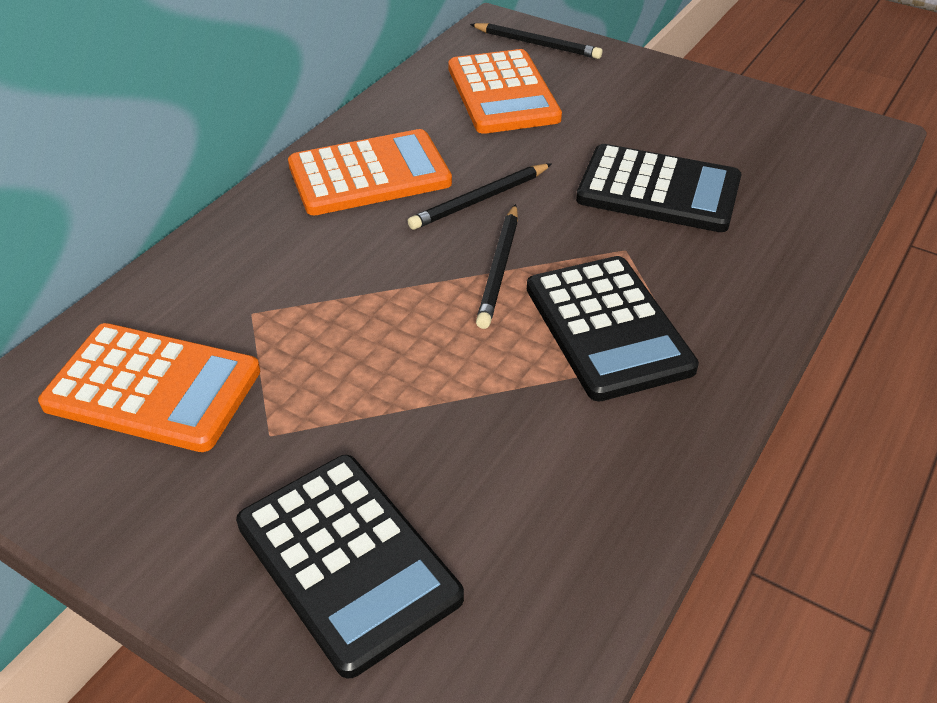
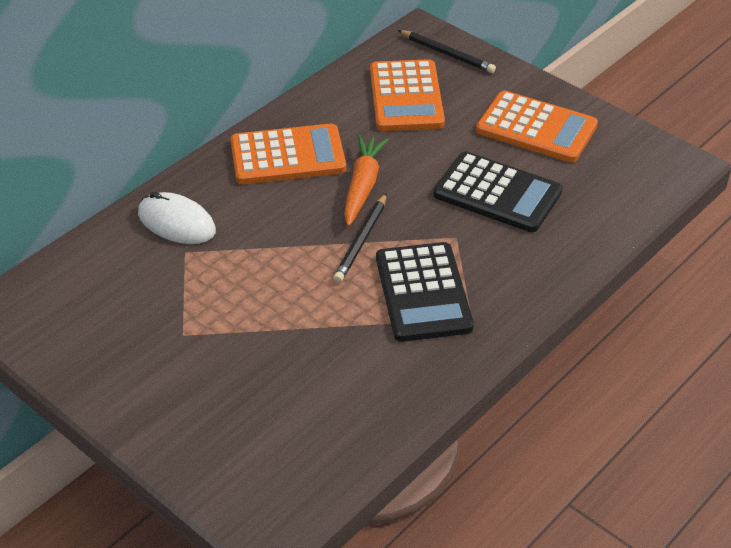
camera: 10 degrees right, 0 degrees up
(153, 388) = (114, 295): orange calculator -> orange calculator (536, 128)
(232, 275) = (176, 222): none -> white mouse
(347, 561) = (216, 416): black calculator -> none
(479, 200) = (362, 186): black pencil -> orange carrot

